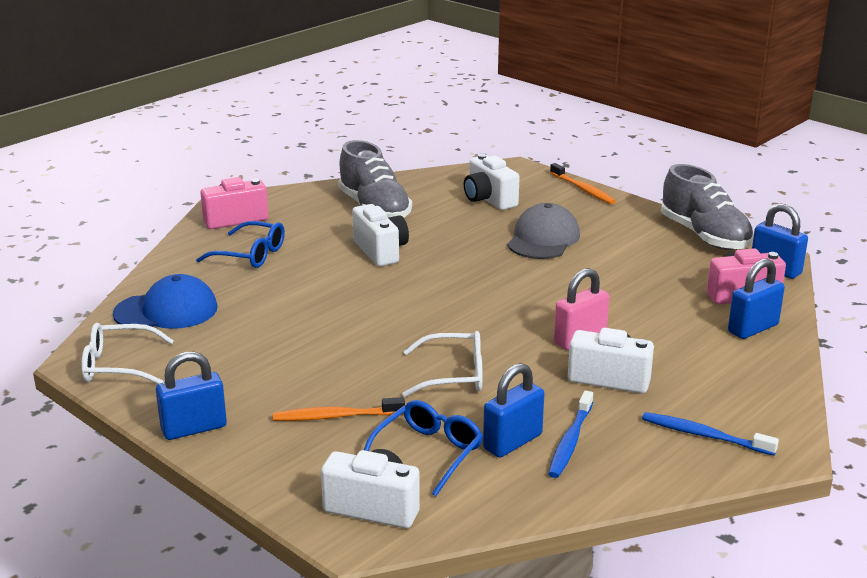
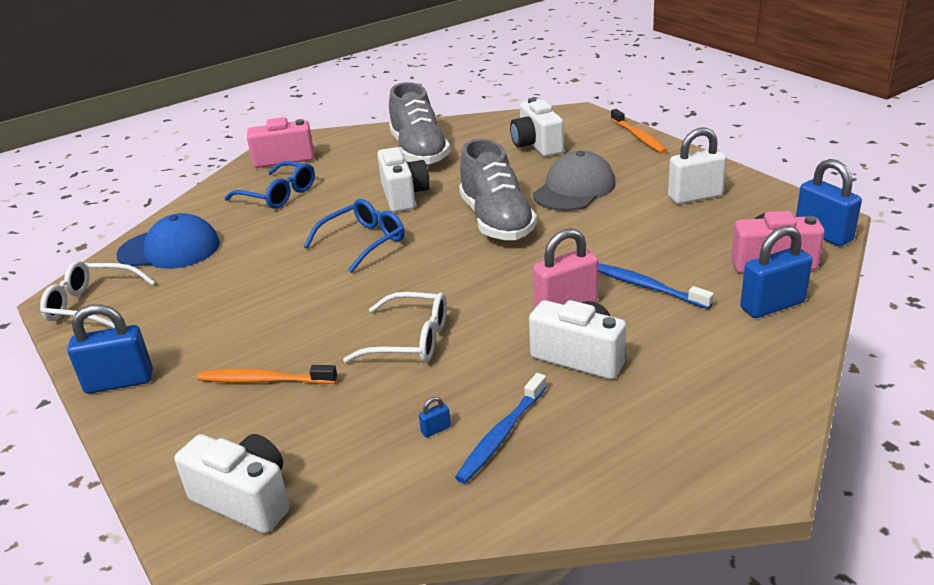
camera: 15 degrees right, 5 degrees up
(428, 453) = (337, 435): blue glasses -> blue glasses (364, 242)
(512, 442) = (435, 429): blue padlock -> blue padlock, size x0.40
(655, 242) = (695, 197): none -> white padlock
(704, 236) = (753, 192): grey shoe -> grey shoe (496, 221)
(704, 435) = (664, 442): blue toothbrush -> blue toothbrush (647, 287)

